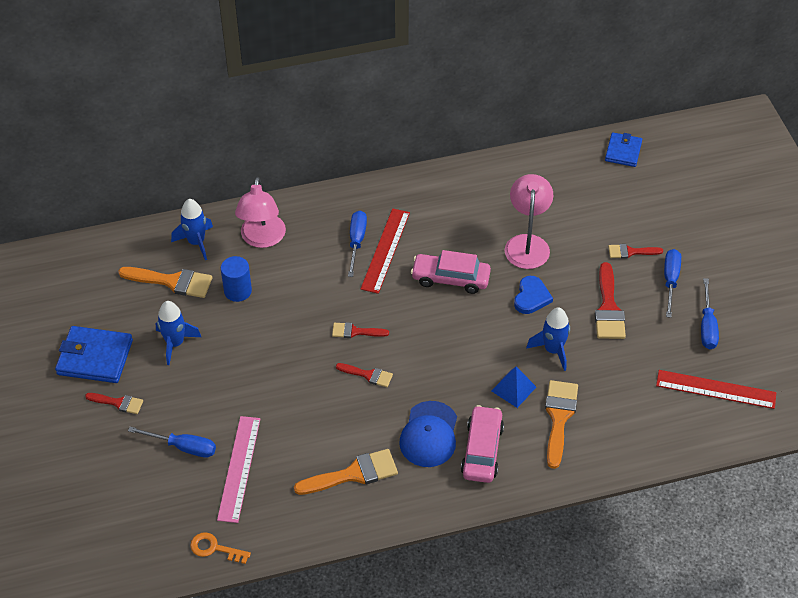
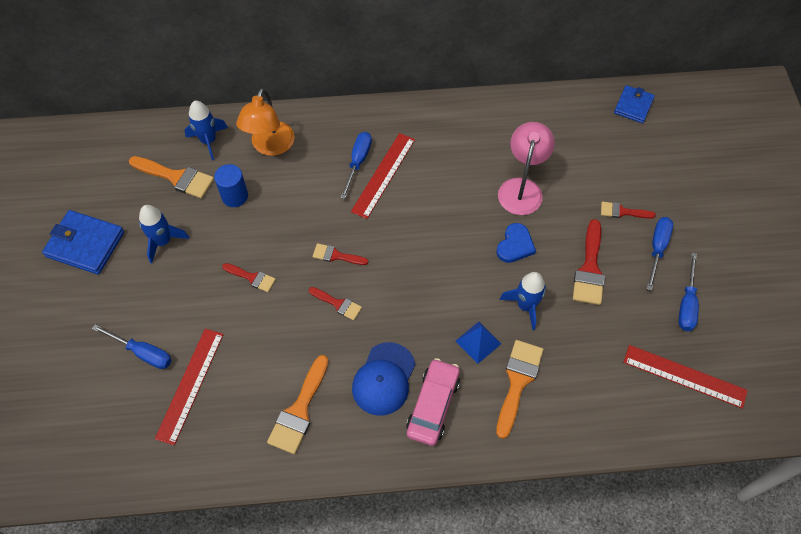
camera: 10 degrees right, 10 degrees up
(118, 403) = (94, 295): red brush -> red brush (252, 277)
(214, 548) = (145, 470): orange key -> none
(239, 468) = (190, 385): pink ruler -> red ruler
(262, 239) = (270, 146): pink lamp -> orange lamp
(353, 474) = (299, 410): orange brush -> orange brush turned 120 degrees clockwise
(450, 278) = (440, 214): pink car -> none

